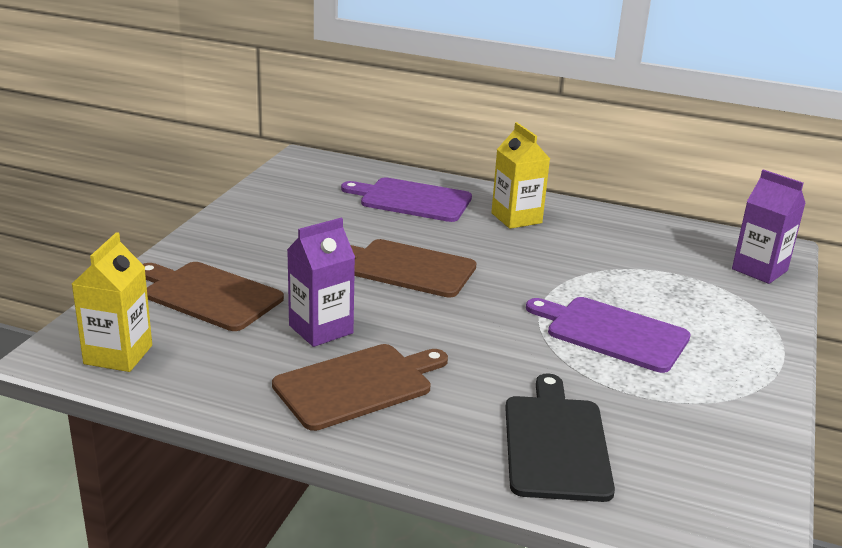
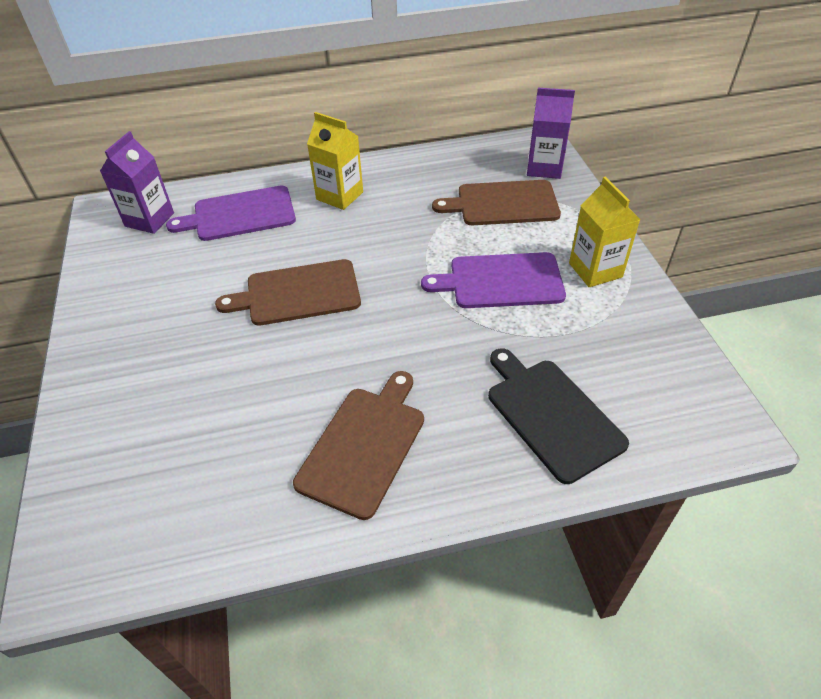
camera: 30 degrees left, 20 degrees up
(118, 355) = (122, 541): yellow carton -> yellow carton (595, 270)
(209, 295) = (150, 418): brown cutting board -> brown cutting board (503, 204)
(321, 329) = (283, 401): purple carton -> purple carton (149, 220)

